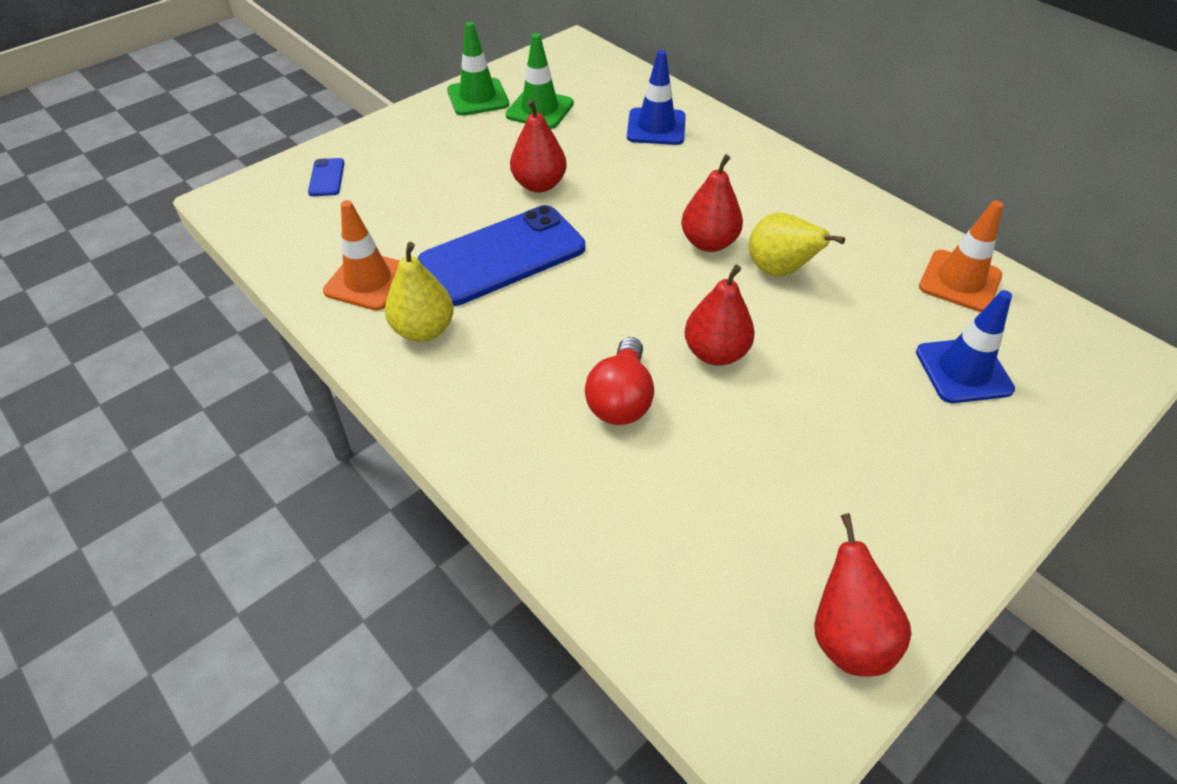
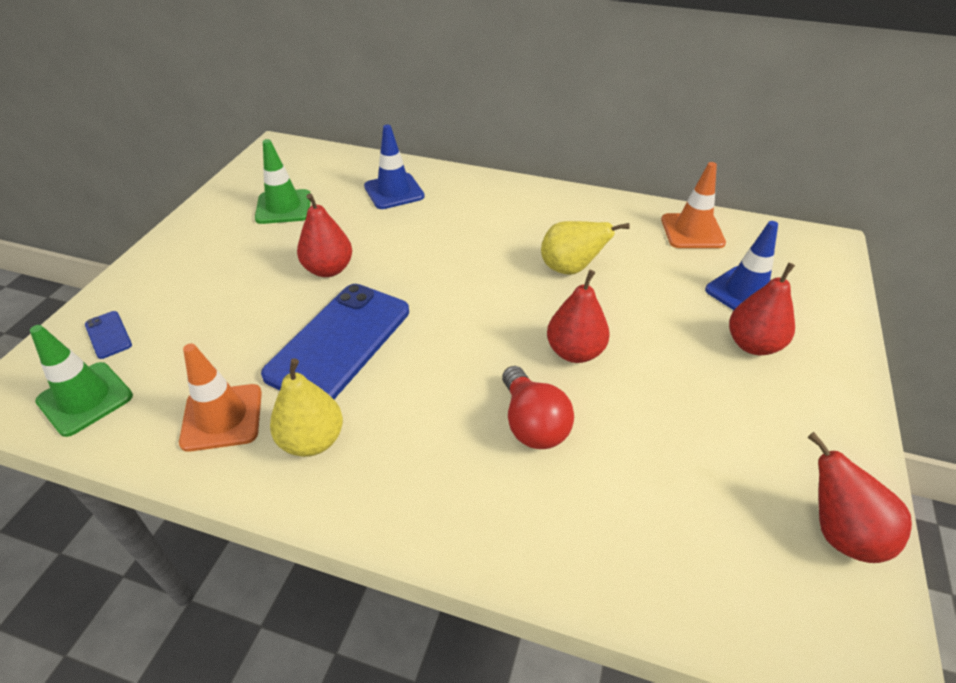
camera: 30 degrees left, 5 degrees down
(478, 97) = (218, 214): green traffic cone -> green traffic cone (85, 399)
(708, 243) = (503, 267): red pear -> red pear (753, 344)

